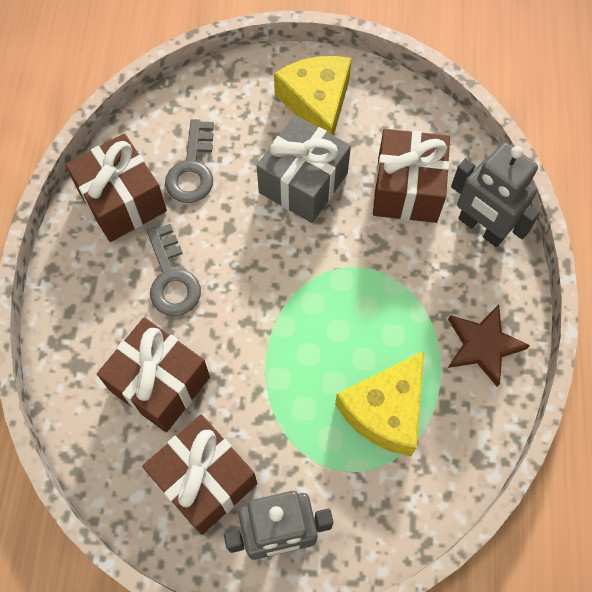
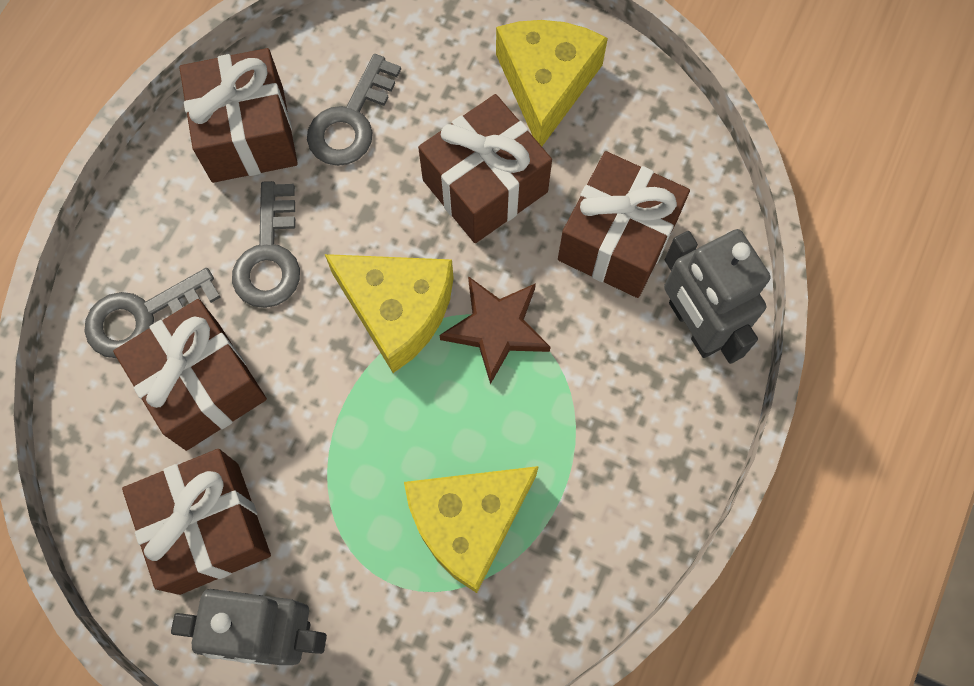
camera: 20 degrees right, 5 degrees up
(96, 350) = (143, 316): none -> grey key
(277, 285) = (397, 310): none -> yellow cheese
(303, 183) = (485, 186): grey gift -> brown gift
(483, 346) = (630, 483): brown star -> brown star (496, 329)

